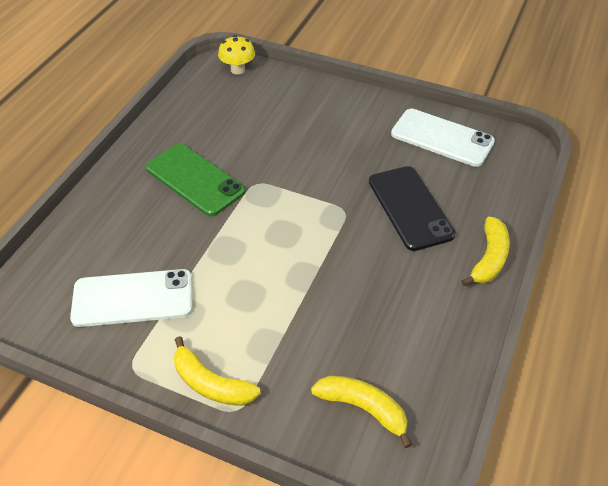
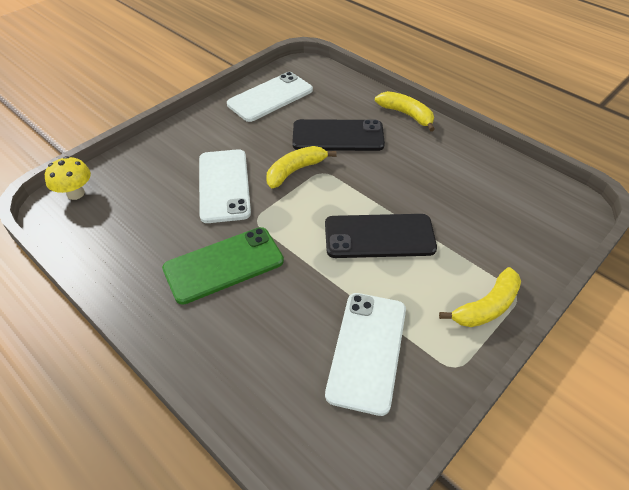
camera: 70 degrees left, 0 degrees up
(273, 277) = (379, 236): none -> black phone
(290, 148) = (224, 185): none -> white phone
(363, 408) = (526, 217): yellow banana -> yellow banana (295, 171)

